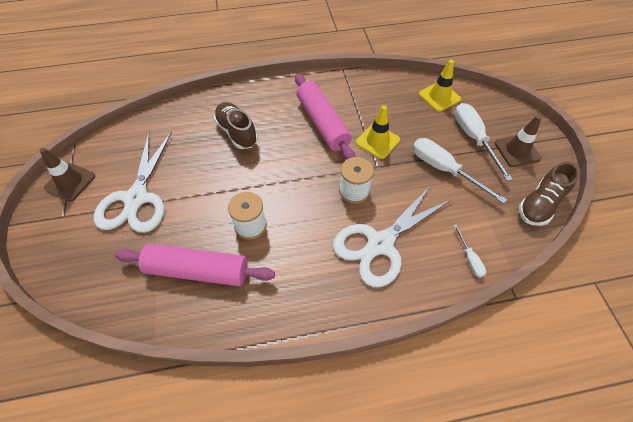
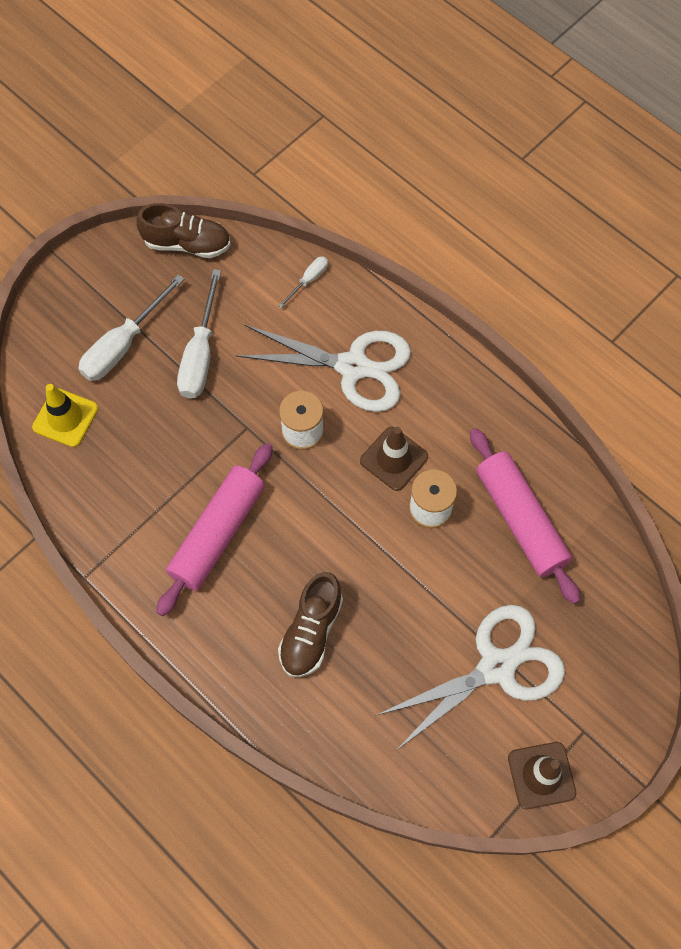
camera: 125 degrees left, 10 degrees up
(377, 141) = (204, 449): yellow traffic cone -> none
(517, 151) = (114, 292): brown traffic cone -> brown traffic cone (394, 459)

